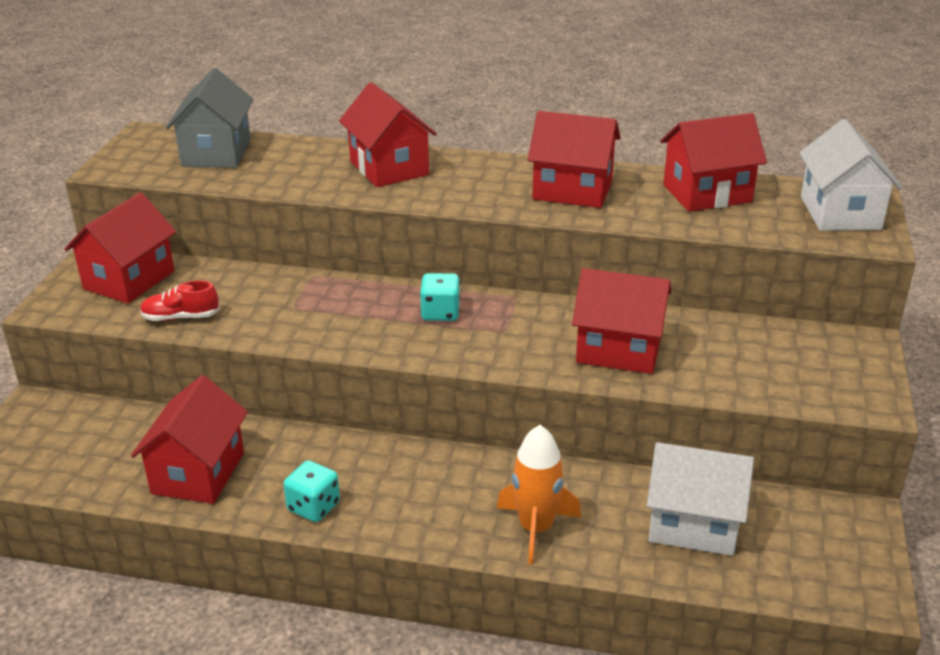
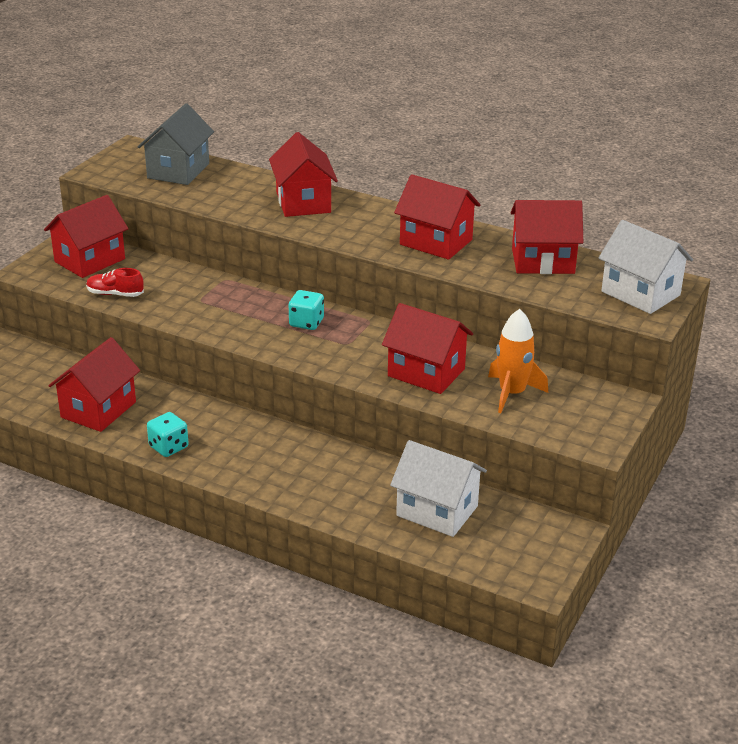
camera: 15 degrees right, 0 degrees up
(535, 528) = (319, 491): orange rocket -> orange rocket (512, 393)
(840, 213) = (640, 293): white house -> white house turned 60 degrees counterclockwise

